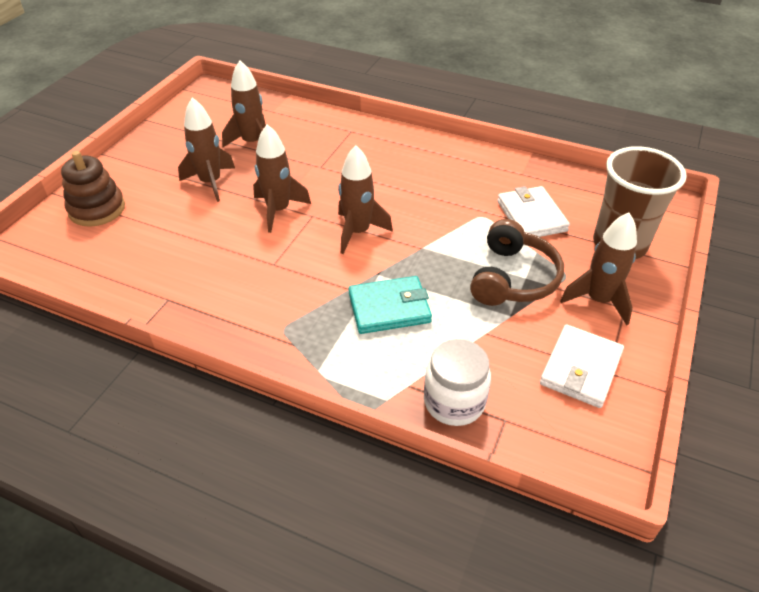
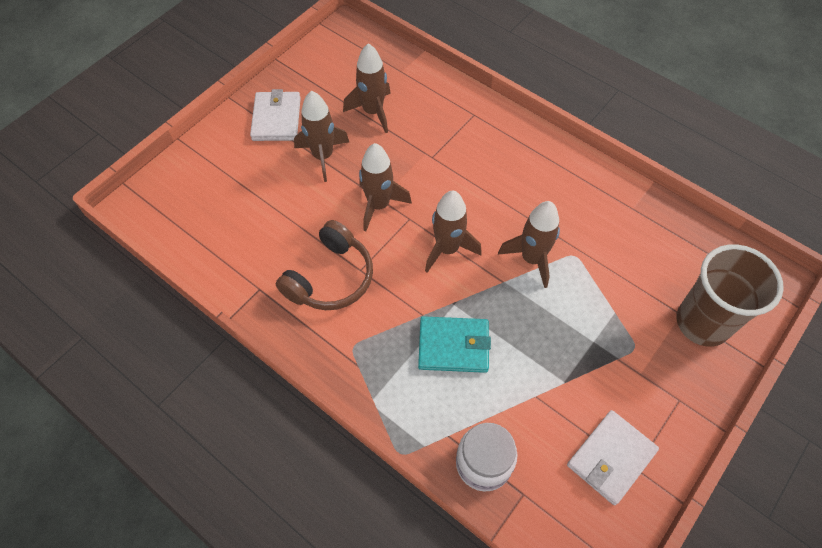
camera: 15 degrees right, 15 degrees up
(97, 209) = (214, 168): brown stacking toy -> none
(513, 278) = (581, 339): brown headphones -> brown headphones (330, 278)
(531, 216) = (624, 266): white wallet -> white wallet (276, 119)
(598, 300) = (656, 385): brown rocket -> brown rocket (532, 259)

